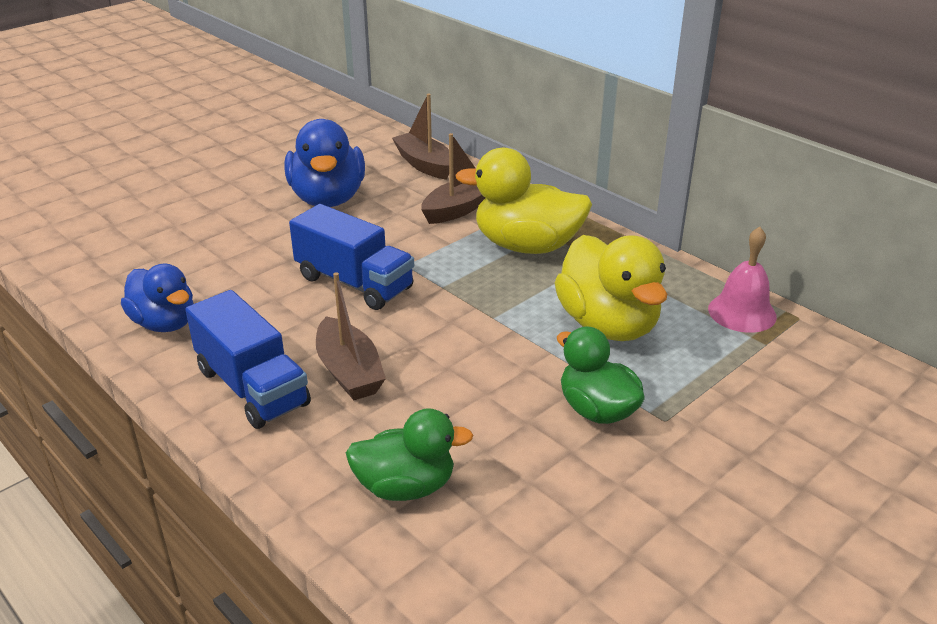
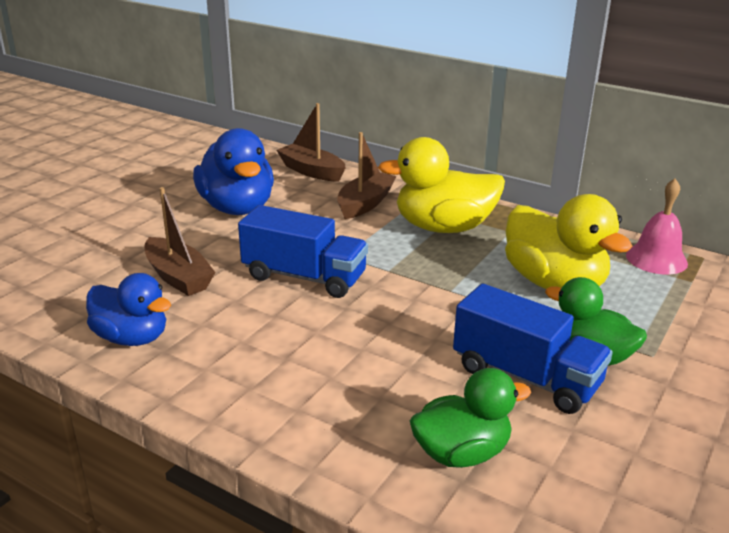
camera: 15 degrees left, 5 degrees down
(252, 387) = (256, 385): blue truck -> blue truck (526, 377)
(349, 371) = (345, 356): brown boat -> brown boat (178, 277)

